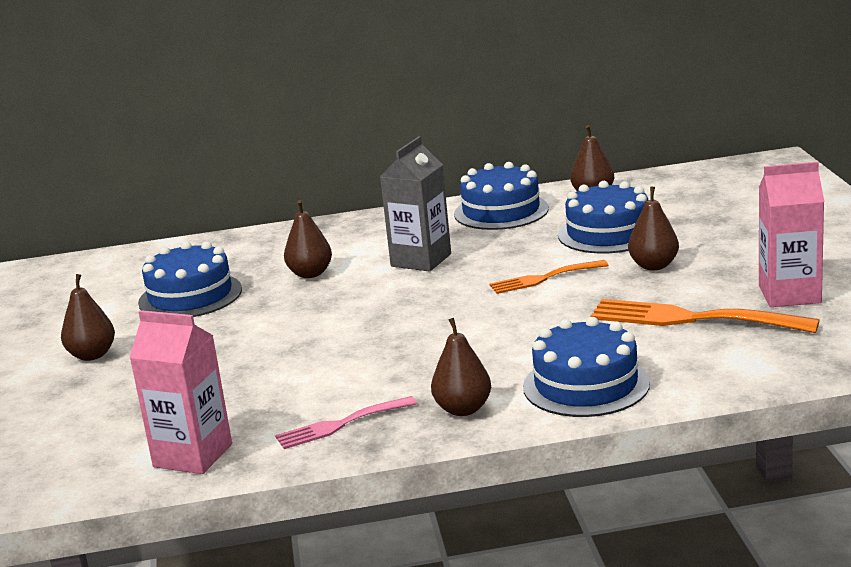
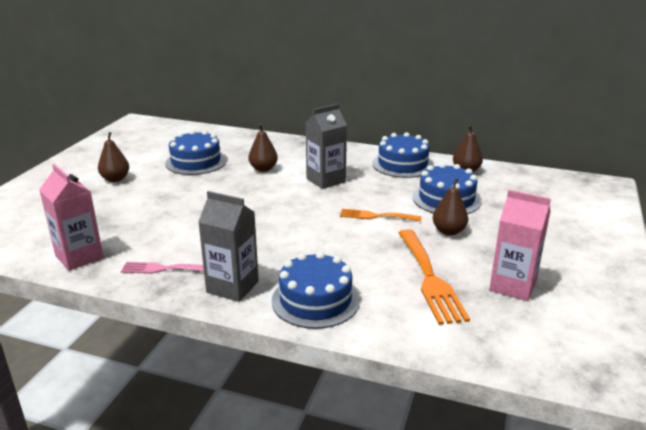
camera: 25 degrees right, 5 degrees up
(463, 409) = (232, 287): brown pear -> grey carton
(691, 319) = (430, 278): orange fork -> orange fork turned 150 degrees counterclockwise

